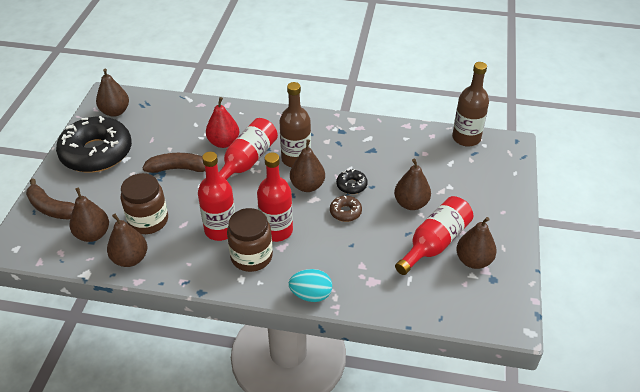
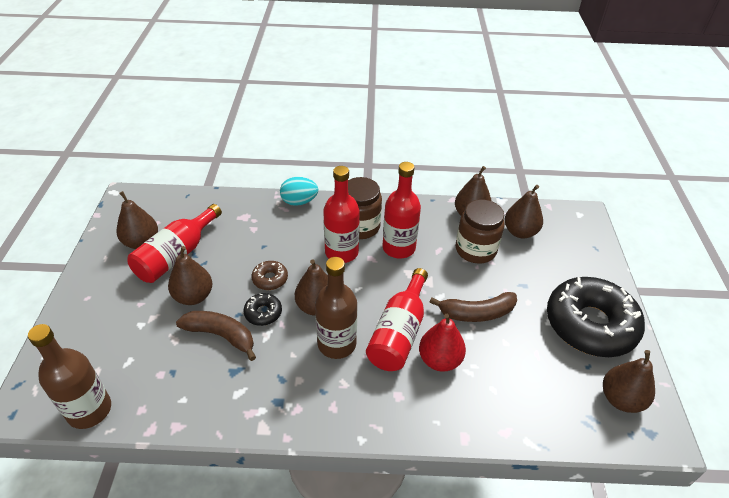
camera: 170 degrees right, 0 degrees up
(52, 208) = (580, 253): brown banana -> brown banana (221, 335)

